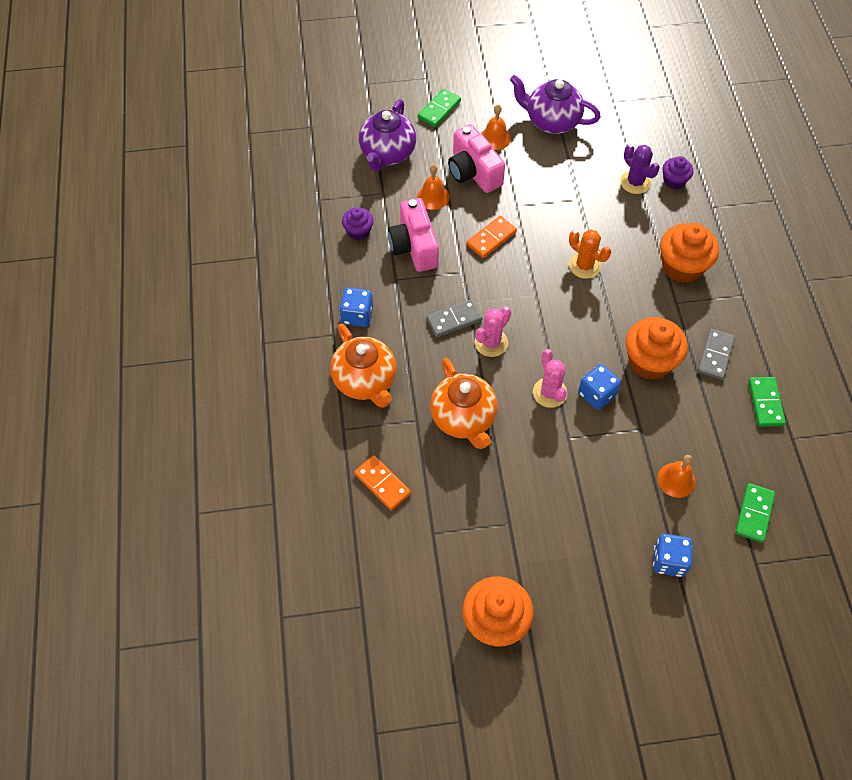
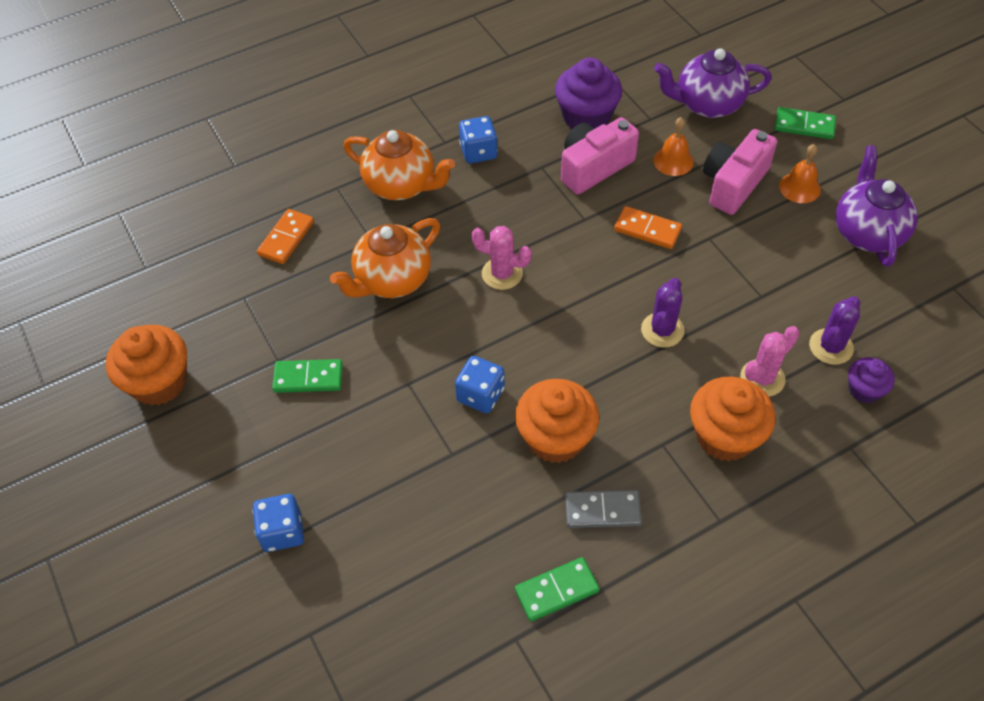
camera: 70 degrees right, 5 degrees down
(358, 231) = (586, 117): purple cupcake -> purple cupcake, size x1.79
(365, 381) = (401, 185): orange teapot -> orange teapot turned 105 degrees counterclockwise
(454, 319) = (516, 232): grey domino -> none
(549, 393) = (461, 348): pink cactus -> pink cactus (762, 378)
(584, 265) = (662, 330): orange cactus -> purple cactus
(676, 480) = (396, 511): orange bell -> none
(754, 514) = (381, 615): green domino -> green domino (308, 378)

